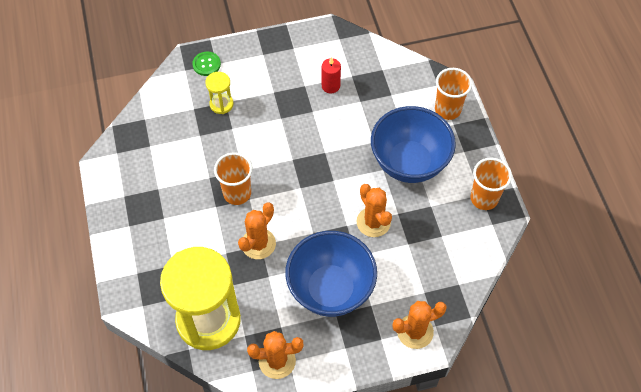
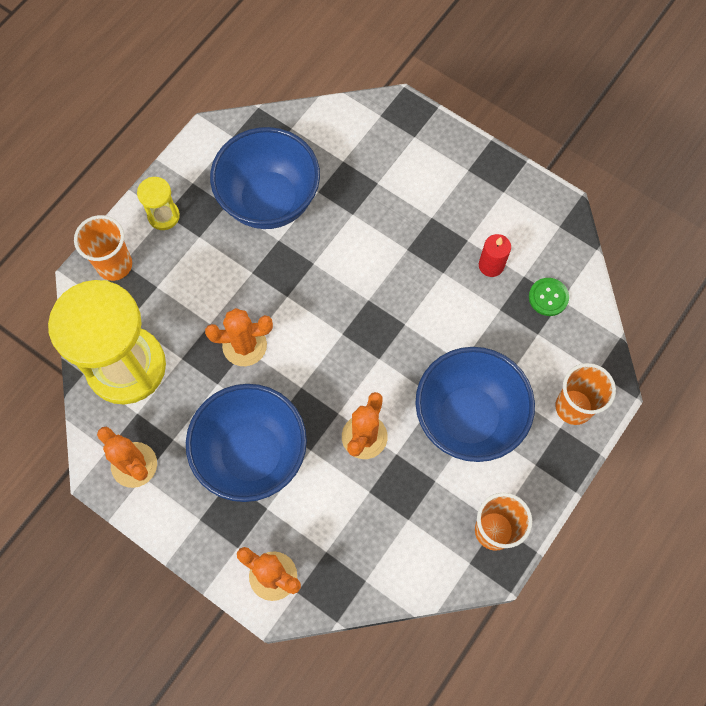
camera: 50 degrees right, 10 degrees up
(179, 164) = (269, 201): none -> blue bowl
(206, 64) = (405, 129): green button -> green button (548, 297)
(221, 104) = (371, 181): yellow hourglass -> yellow hourglass (163, 216)
(237, 193) = (283, 280): orange cup -> orange cup (114, 265)

